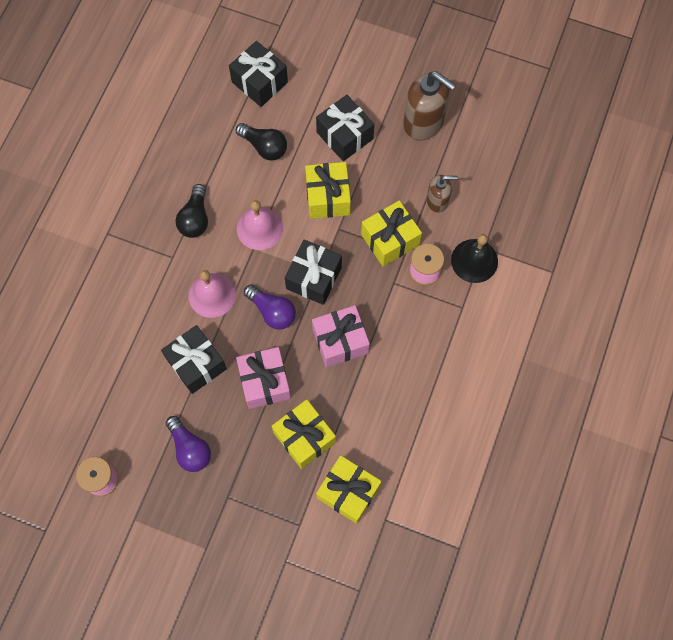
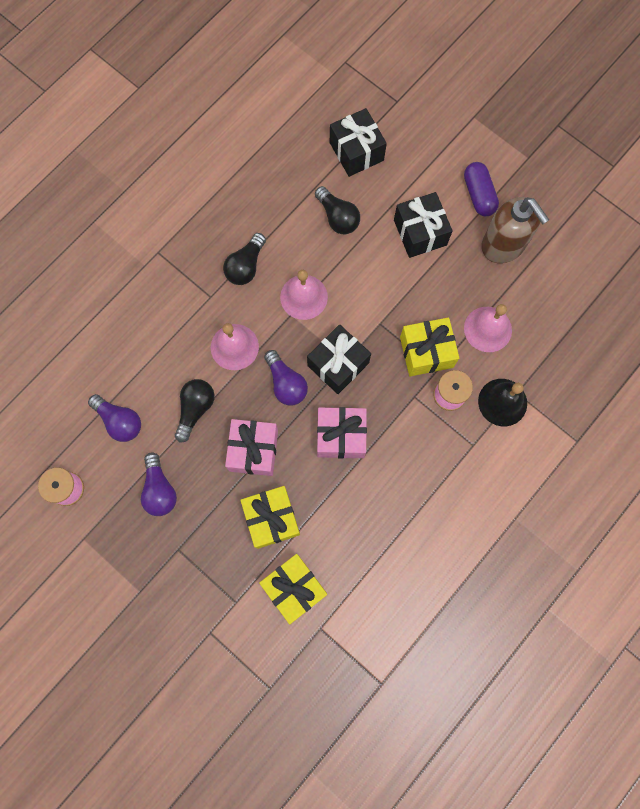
camera: 20 degrees right, 5 degrees up
(128, 400) = (119, 421): none -> purple light bulb
(196, 364) = (195, 409): black gift -> black light bulb
(328, 197) = (381, 288): yellow gift -> none
(385, 85) = (478, 195): none -> purple capsule
(437, 201) = (488, 329): brown soap dispenser -> pink bell

